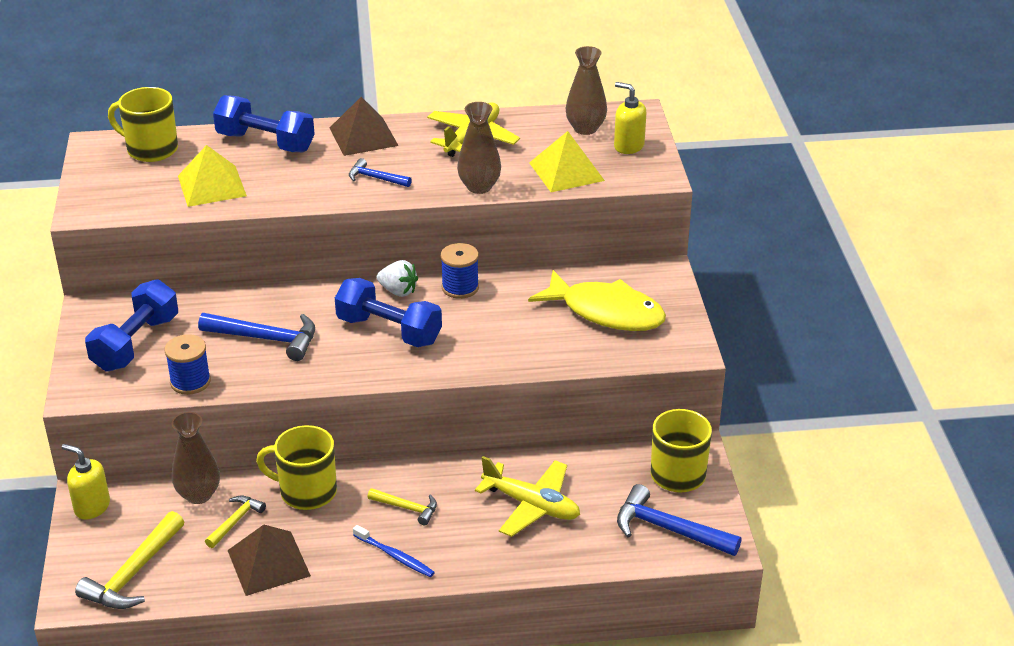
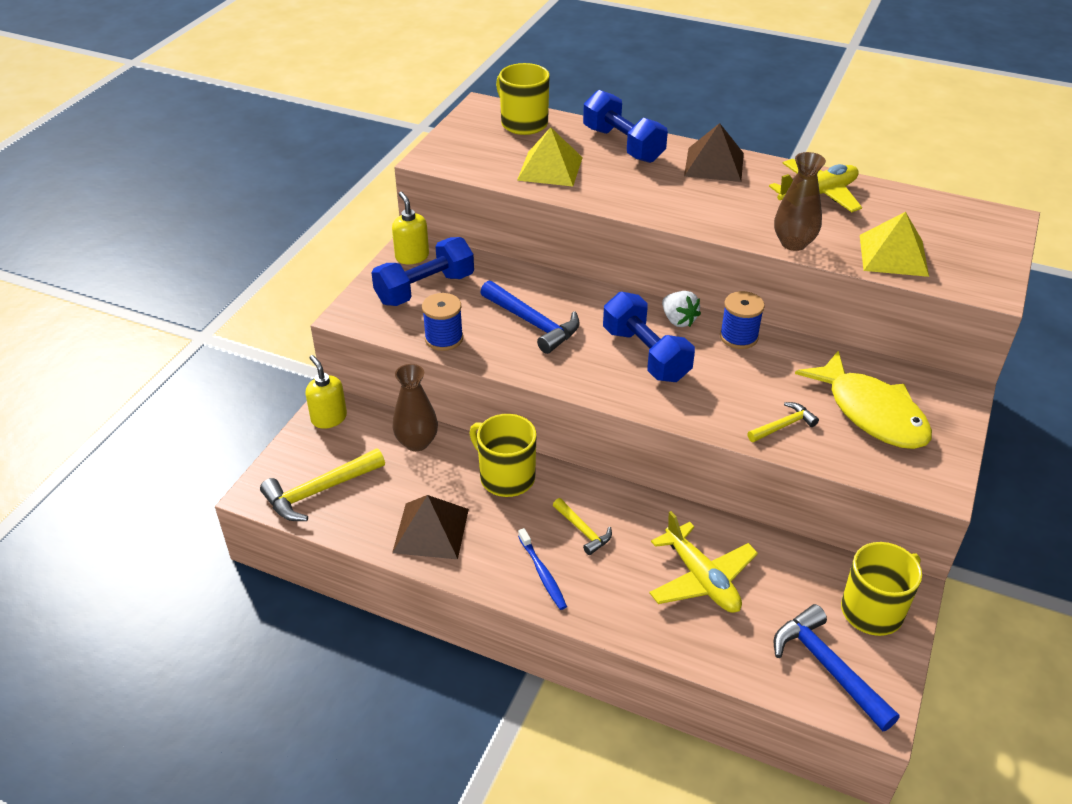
camera: 30 degrees right, 5 degrees up
(235, 521) = (430, 479): yellow hammer -> yellow hammer (783, 425)
(375, 178) = (699, 205): blue hammer -> none
(585, 128) = (940, 219): brown vase -> none
(628, 146) = (976, 249): yellow soap dispenser -> yellow soap dispenser (412, 256)

